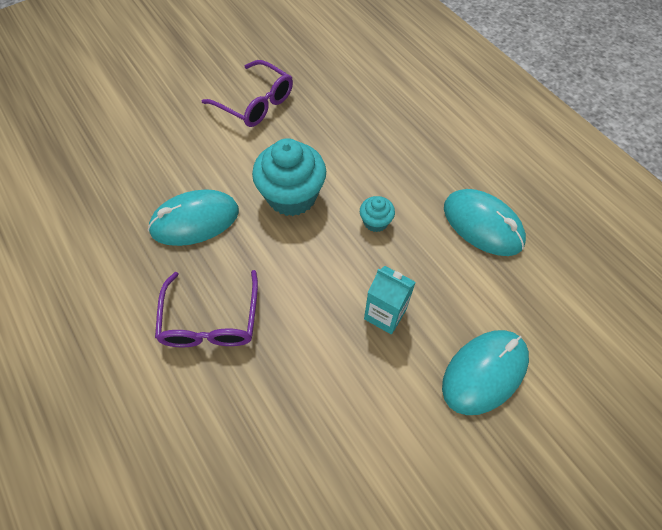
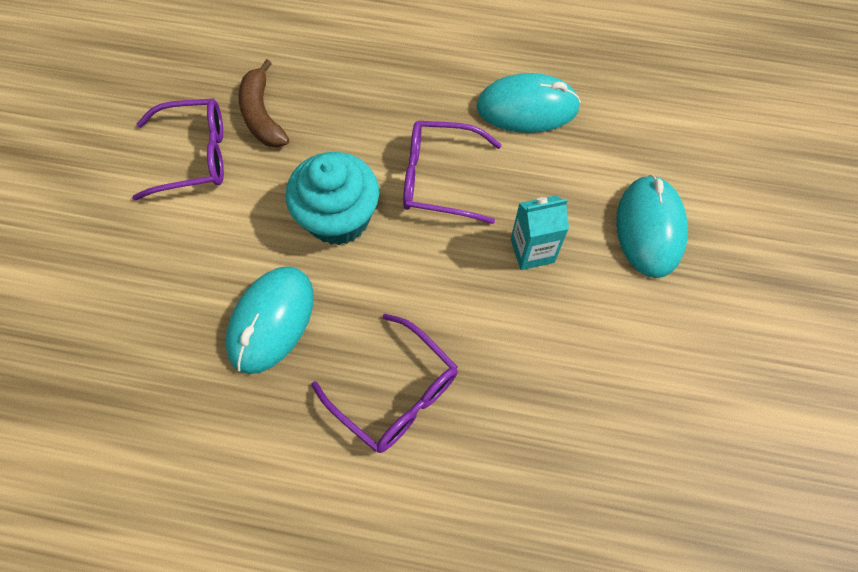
camera: 45 degrees left, 5 degrees up
(314, 108) = (262, 115): none -> brown banana
(375, 222) = (439, 178): turquoise cupcake -> purple glasses

